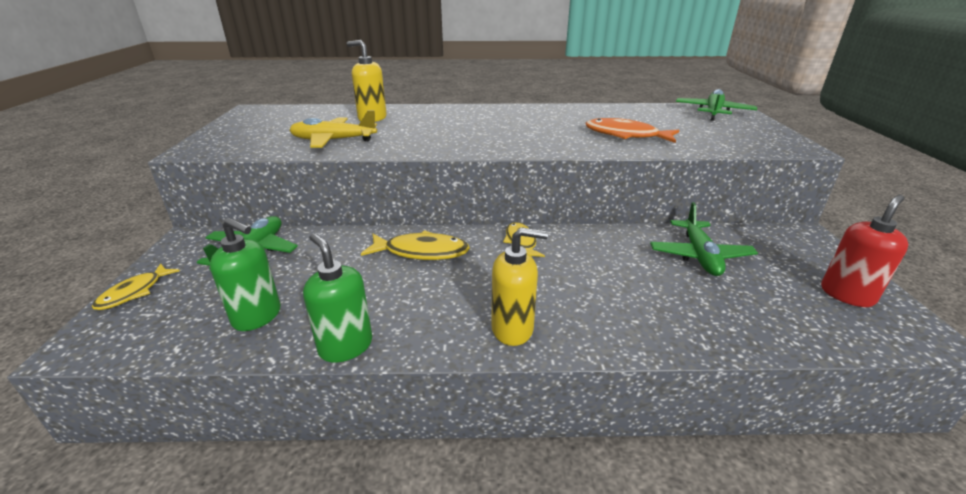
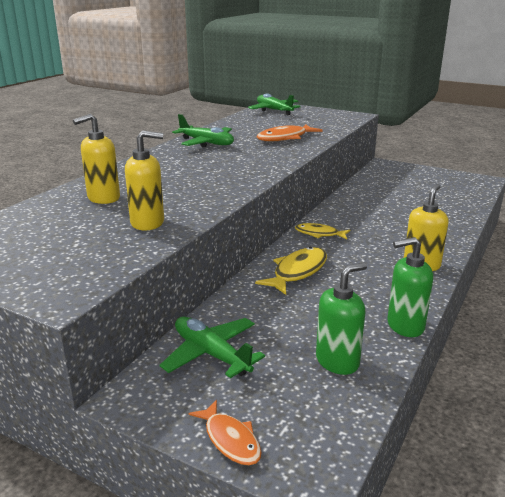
camera: 60 degrees left, 5 degrees down
(134, 292) = (230, 439): yellow fish -> orange fish
(333, 140) = (148, 223): yellow plane -> yellow soap dispenser
(699, 255) = (384, 193): green plane -> green plane (206, 143)
(847, 294) = (444, 179): red soap dispenser -> none

